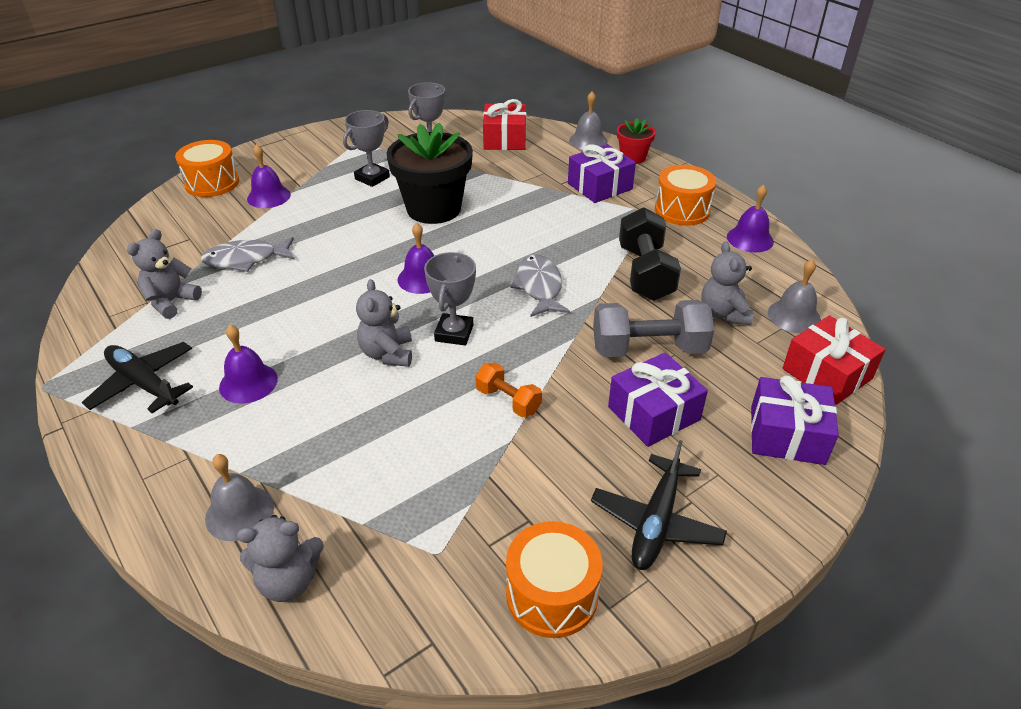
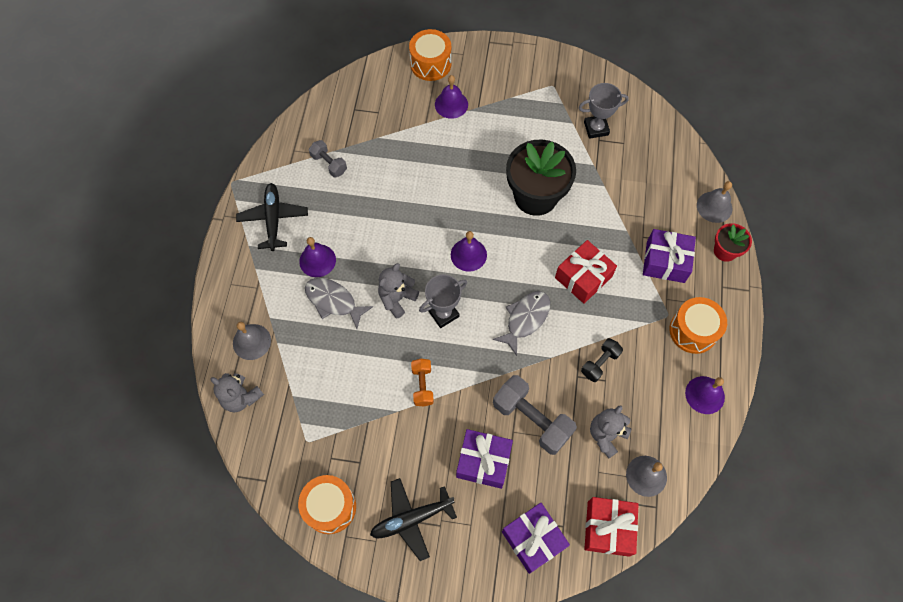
camera: 45 degrees right, 25 degrees up
(171, 302) = (329, 164): grey teddy bear -> grey dumbbell
(245, 260) = (391, 157): grey fish -> grey fish (333, 301)
(372, 178) = (527, 133): grey trophy -> none
(505, 139) = (656, 158): red gift -> red gift (583, 277)
(645, 273) = (600, 363): black dumbbell -> black dumbbell, size x0.56

